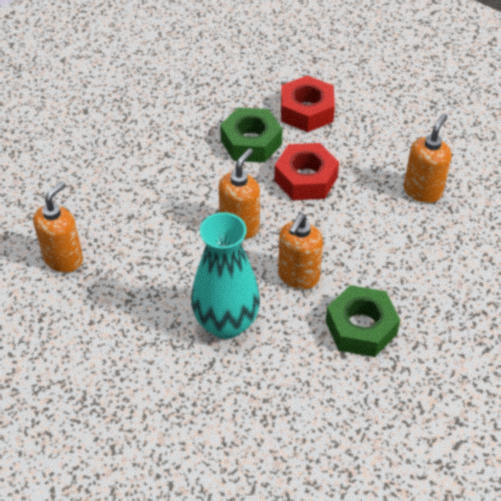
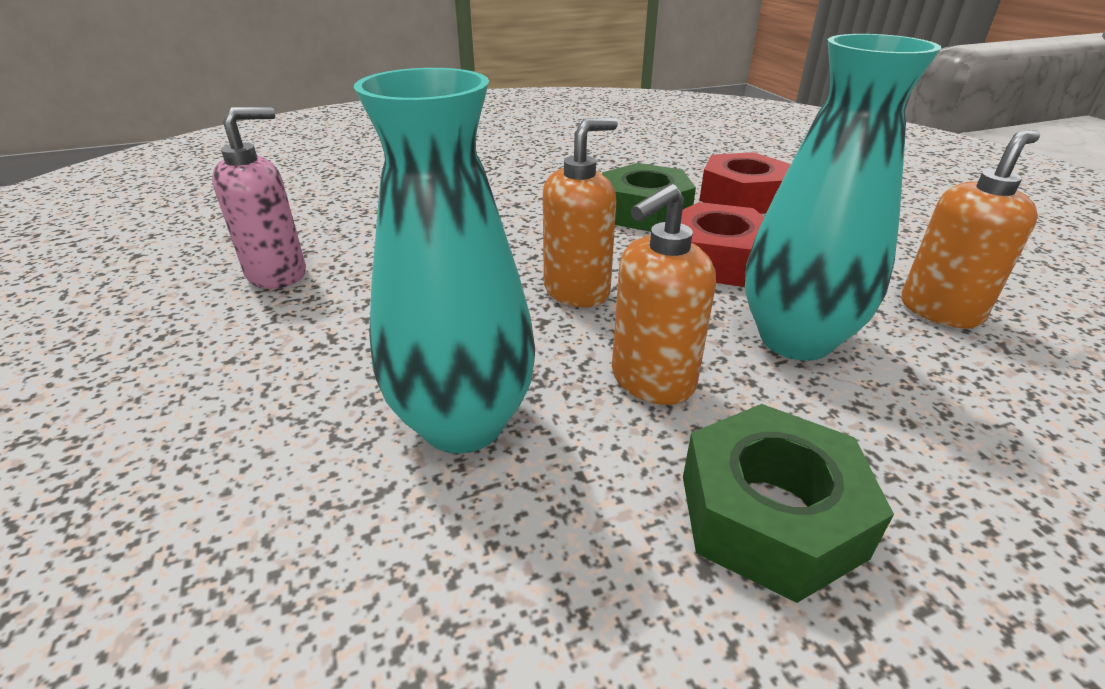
camera: 20 degrees right, 15 degrees down
(64, 259) = (277, 274): orange soap dispenser -> pink soap dispenser
(357, 231) = (795, 339): none -> turquoise vase

